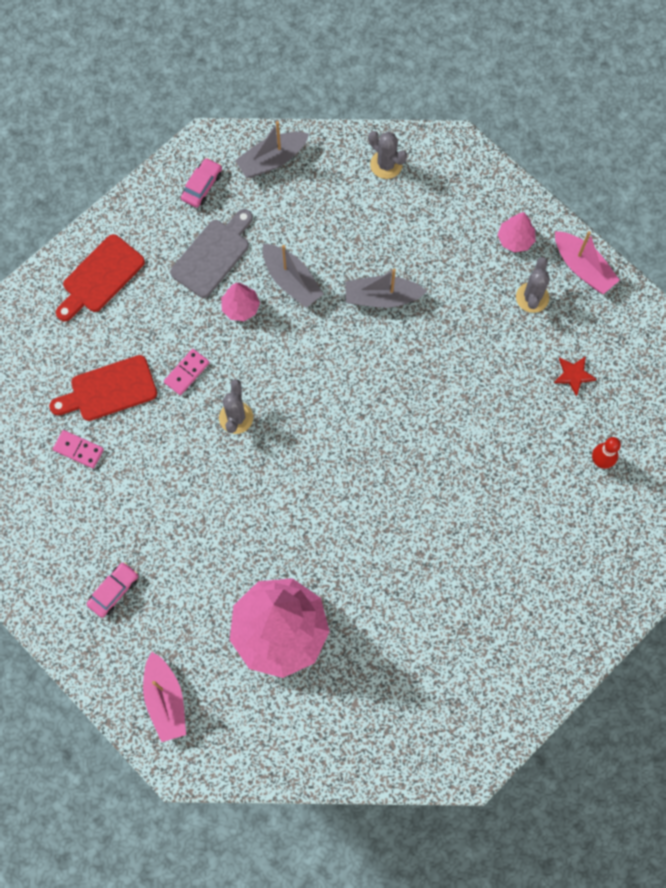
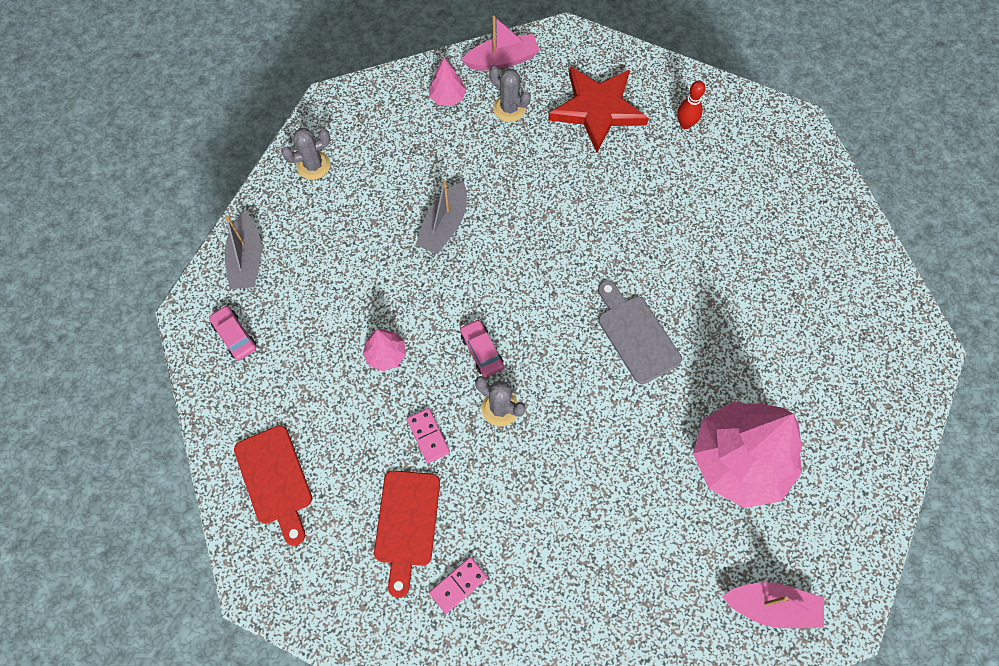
camera: 65 degrees left, 5 degrees down
(114, 591) = (632, 612): pink car -> pink car (481, 351)
(213, 255) = (315, 357): grey cutting board -> grey cutting board (636, 335)
(291, 281) = (384, 296): grey boat -> none
(573, 375) = (597, 109): red star -> red star, size x2.39

